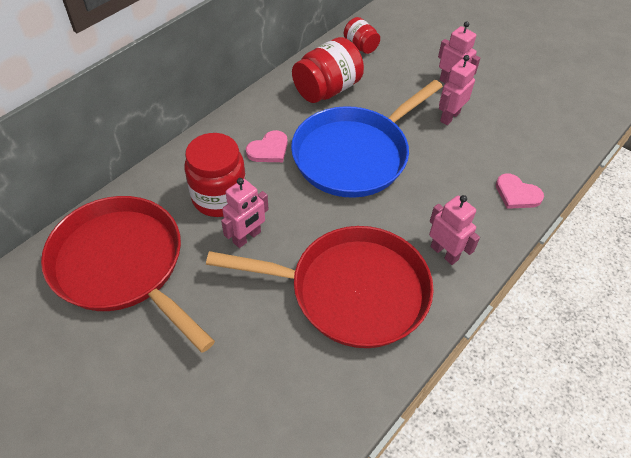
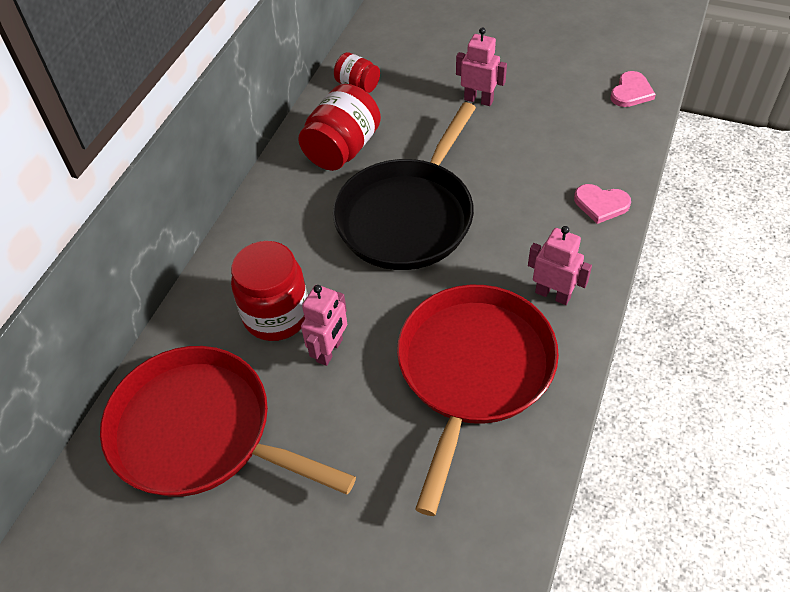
camera: 15 degrees left, 0 degrees up
(269, 149) = (307, 241): pink heart -> pink heart (631, 92)
(352, 291) = (473, 370): red pan -> red pan turned 60 degrees counterclockwise
(354, 155) = (408, 216): blue pan -> black pan
(449, 117) = (493, 139): pink robot -> none

